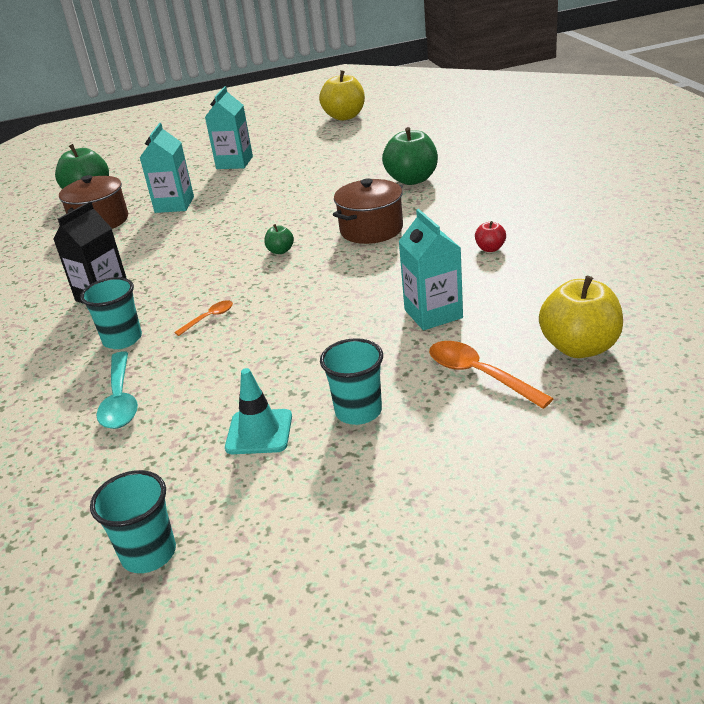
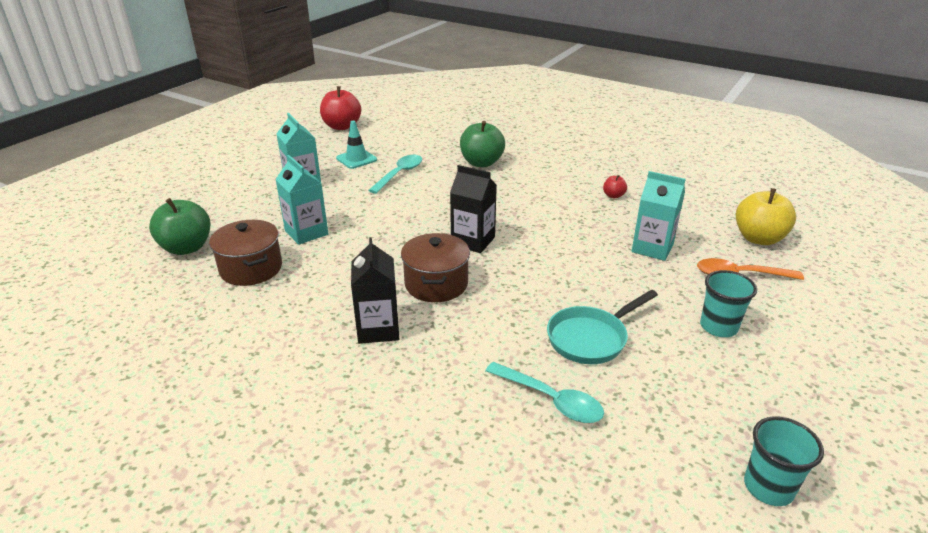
camera: 45 degrees left, 0 degrees up
(122, 339) = (465, 355): turquoise cup -> none
(209, 318) = (507, 309): orange spoon -> none
(230, 369) = (591, 338): none -> turquoise pan
(259, 432) = (687, 370): turquoise traffic cone -> turquoise traffic cone (356, 159)
(280, 251) = (473, 241): green apple -> black carton
(321, 173) = (399, 174): none -> turquoise spoon
(344, 117) = (342, 126): yellow apple -> red apple
(371, 230) = (514, 205): brown pot -> brown pot (436, 284)

